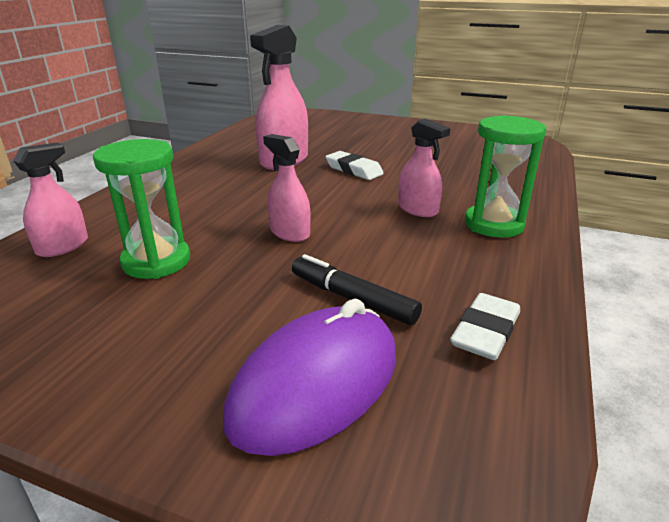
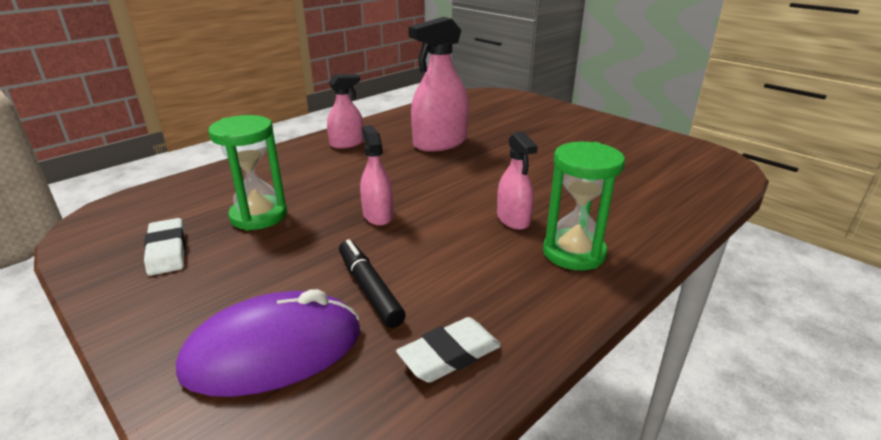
camera: 25 degrees right, 0 degrees up
(63, 246) = (210, 187): pink spray bottle -> pink spray bottle (347, 143)
(353, 170) = (494, 164): white eraser -> white eraser (167, 251)

